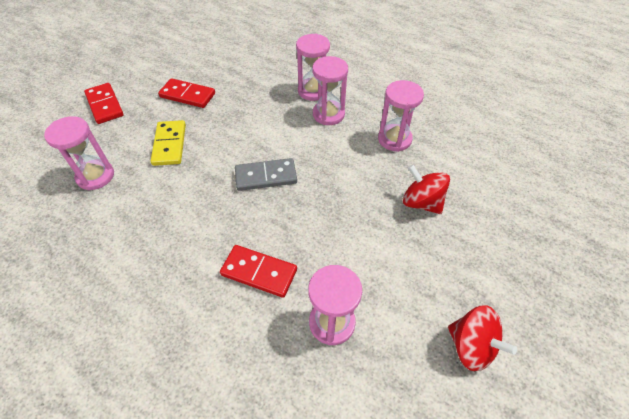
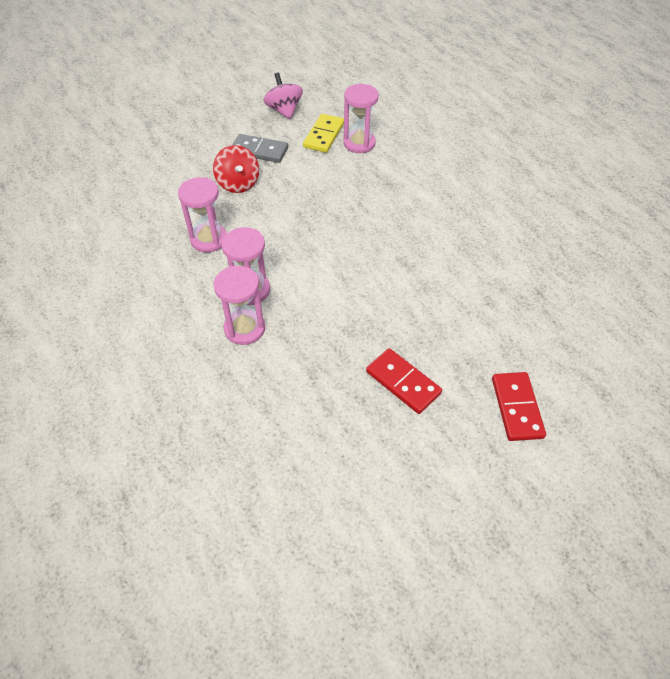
camera: 155 degrees left, 0 degrees up
(95, 176) = (525, 306): pink hourglass -> none
(169, 144) = (441, 316): yellow domino -> yellow domino (324, 135)
(259, 272) = (394, 182): red domino -> none
(266, 176) = (354, 247): grey domino -> grey domino (259, 151)
(471, 346) = (284, 110): red spinning top -> pink spinning top

